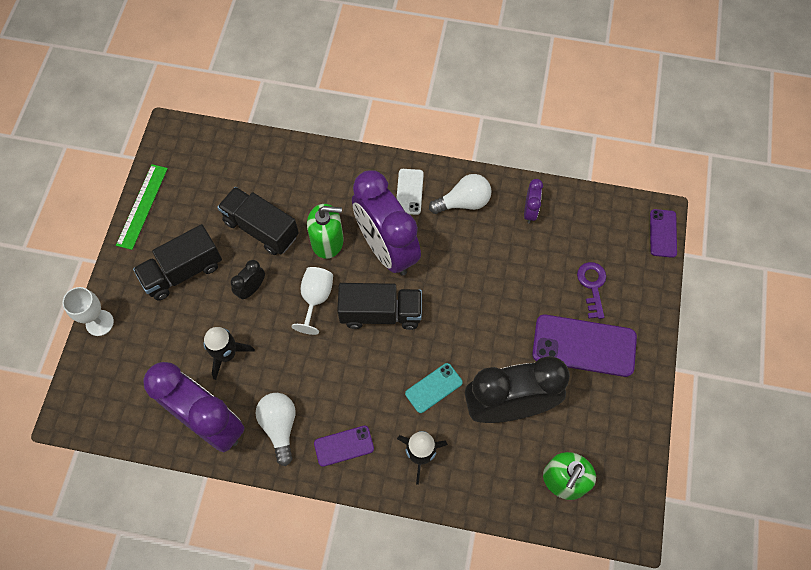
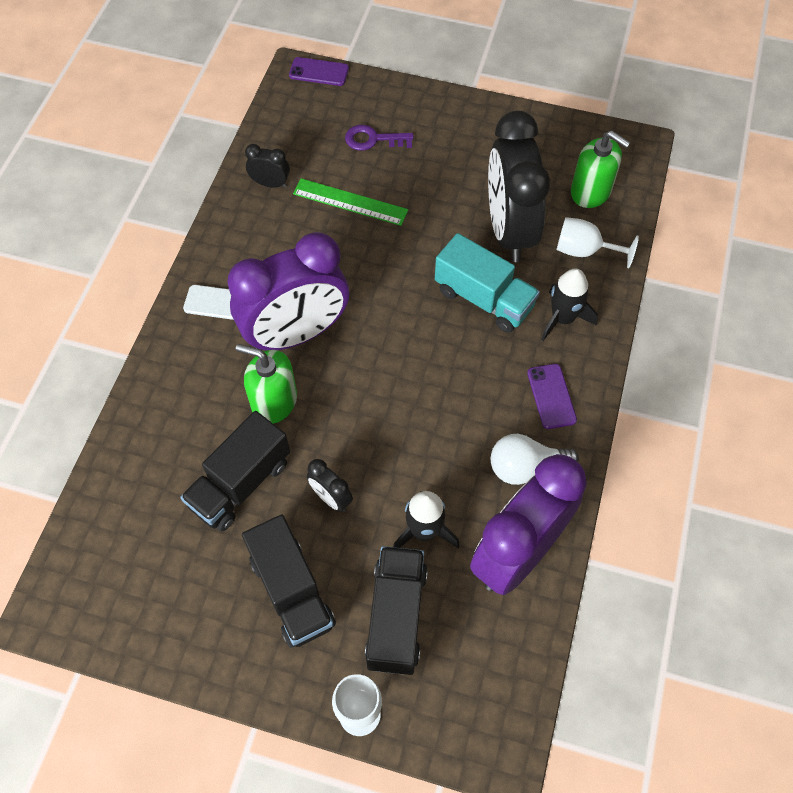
camera: 85 degrees left, 5 degrees down
(142, 206) = (171, 655): green ruler -> green ruler (350, 202)
(315, 299) = (355, 419): white goblet -> white goblet (584, 251)
(327, 241) = (274, 401): green soap dispenser -> green soap dispenser turned 75 degrees counterclockwise
(380, 313) = (384, 346): black truck -> black truck (396, 617)
(434, 388) = (484, 299): turquoise phone -> turquoise truck
(463, 202) = (245, 247): white light bulb -> none
(530, 211) = (270, 183): purple clock -> black clock
(584, 345) = (442, 156): purple phone -> none

